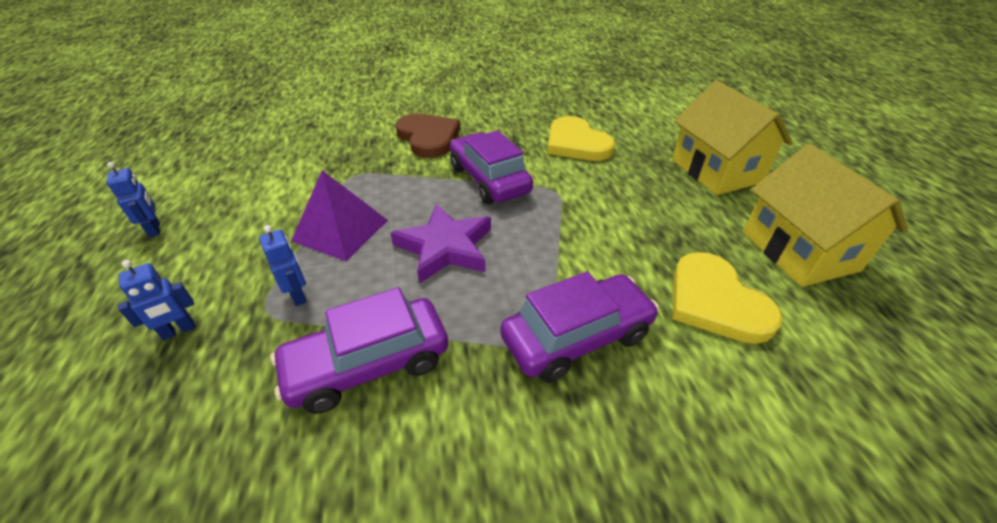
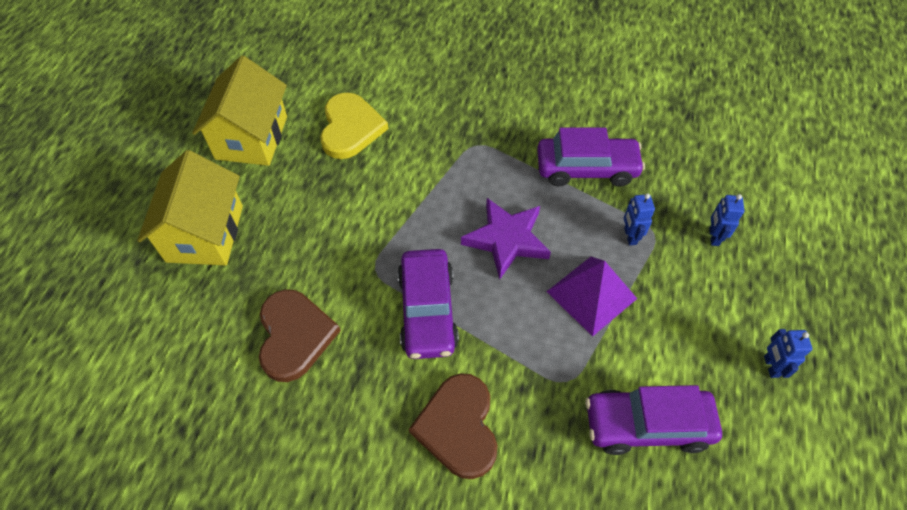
camera: 155 degrees left, 15 degrees up
(179, 331) = (713, 237): blue robot -> blue robot turned 75 degrees counterclockwise
(576, 143) = (294, 336): yellow heart -> brown heart
(576, 337) = (454, 139): purple car -> purple car (647, 425)

